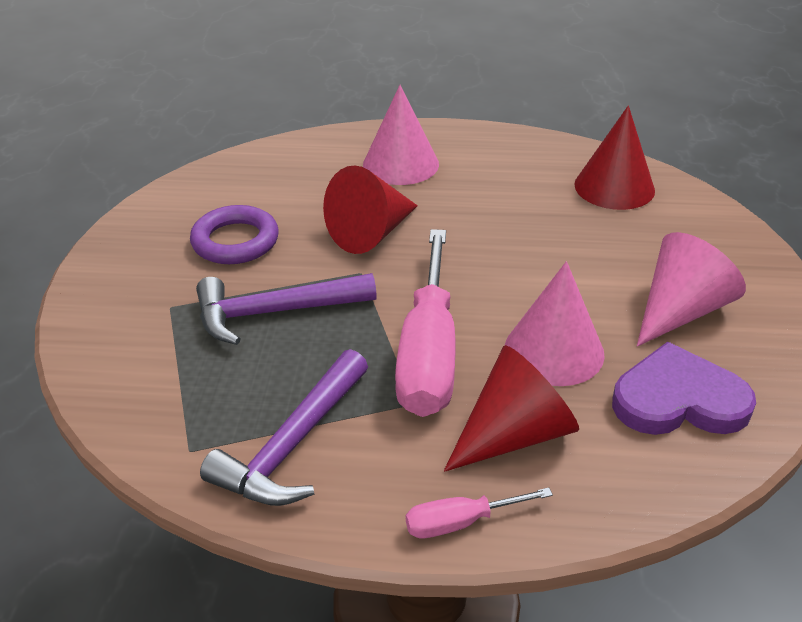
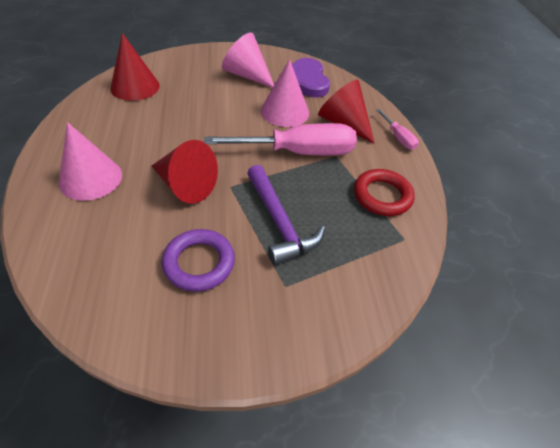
camera: 105 degrees left, 10 degrees up
(293, 445) = (382, 196): purple hammer -> red ring

